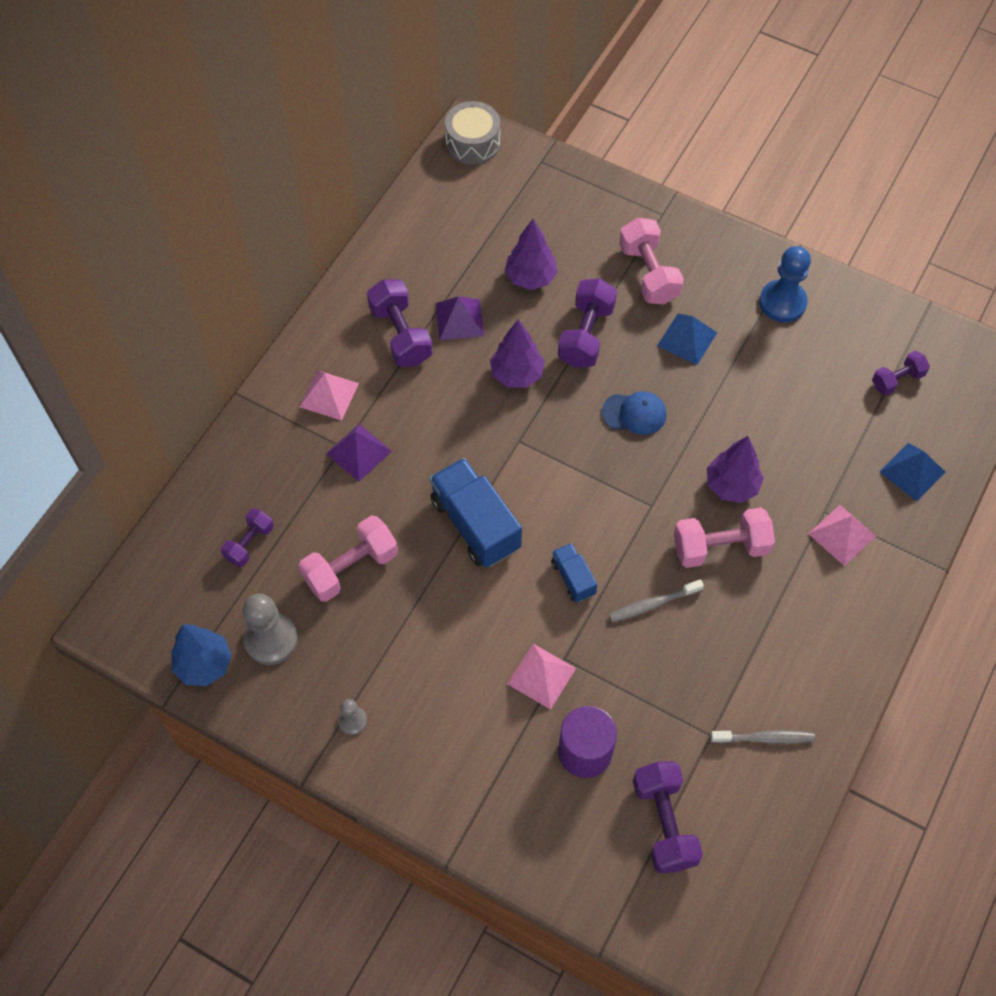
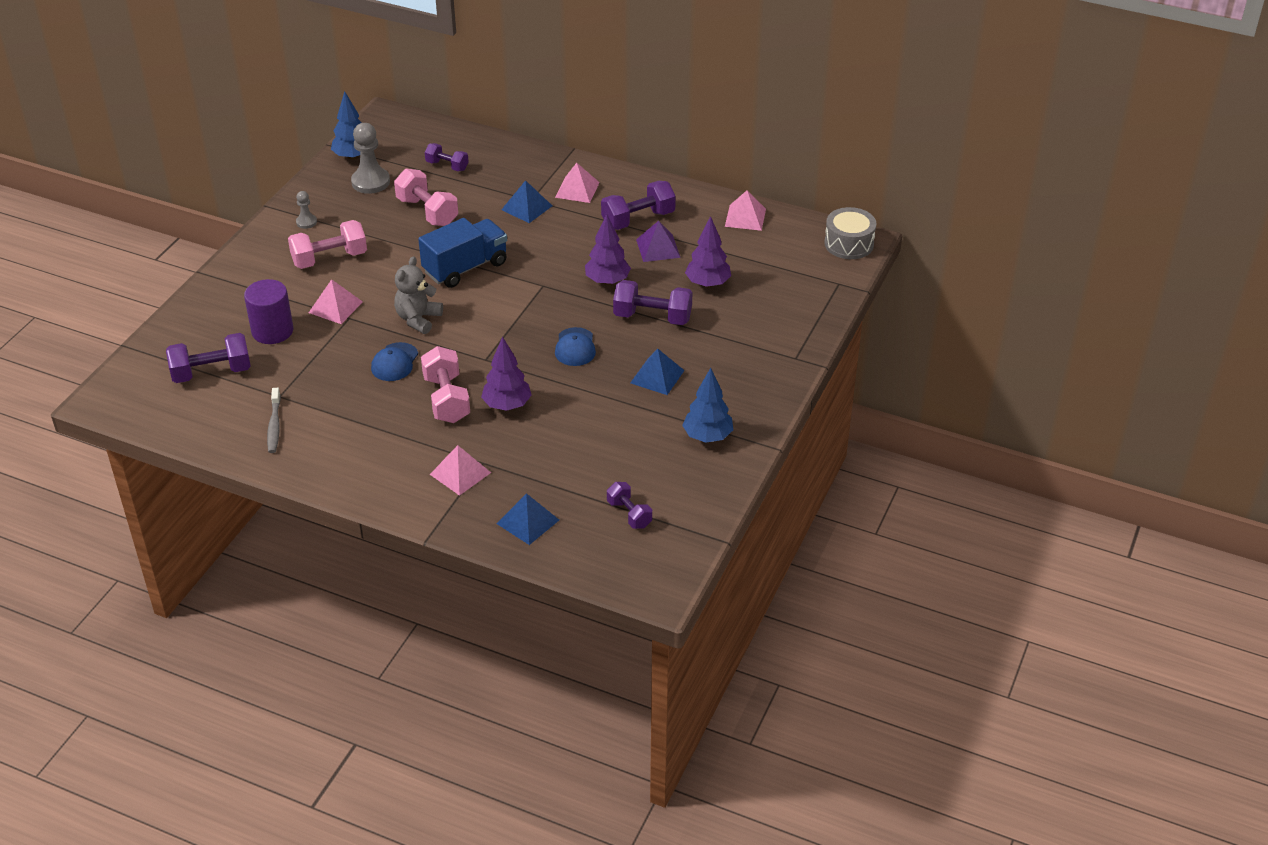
camera: 85 degrees right, 20 degrees down
(359, 452) = (527, 207): purple pyramid -> blue pyramid
(411, 230) = (745, 217): none -> pink pyramid
(573, 578) = (418, 319): blue truck -> grey teddy bear
(648, 273) = (725, 351): pink dumbbell -> pink dumbbell (329, 259)
(653, 604) = (394, 362): grey toothbrush -> blue cap
(782, 302) = (707, 437): blue pawn -> blue tree

